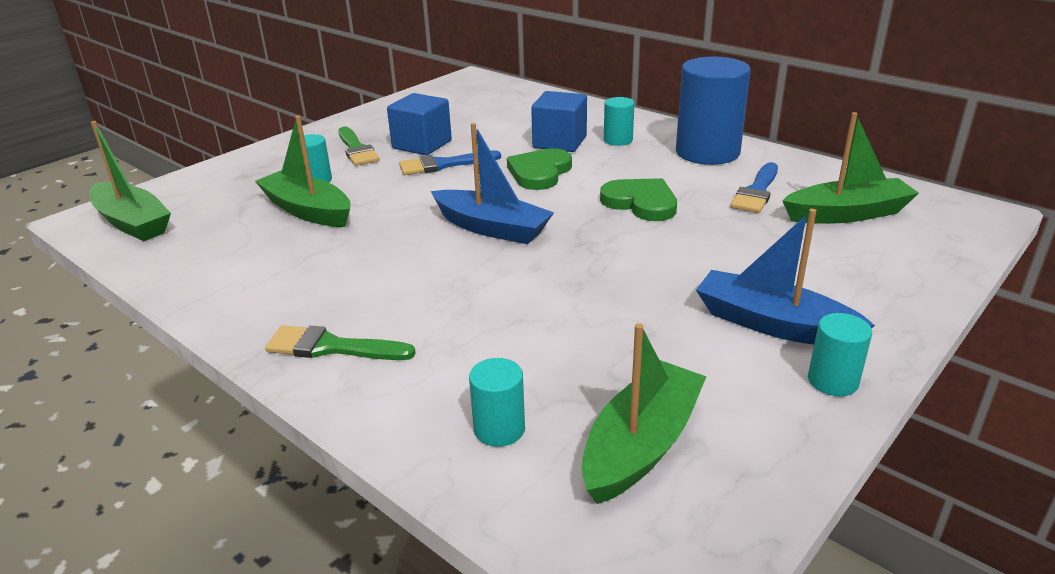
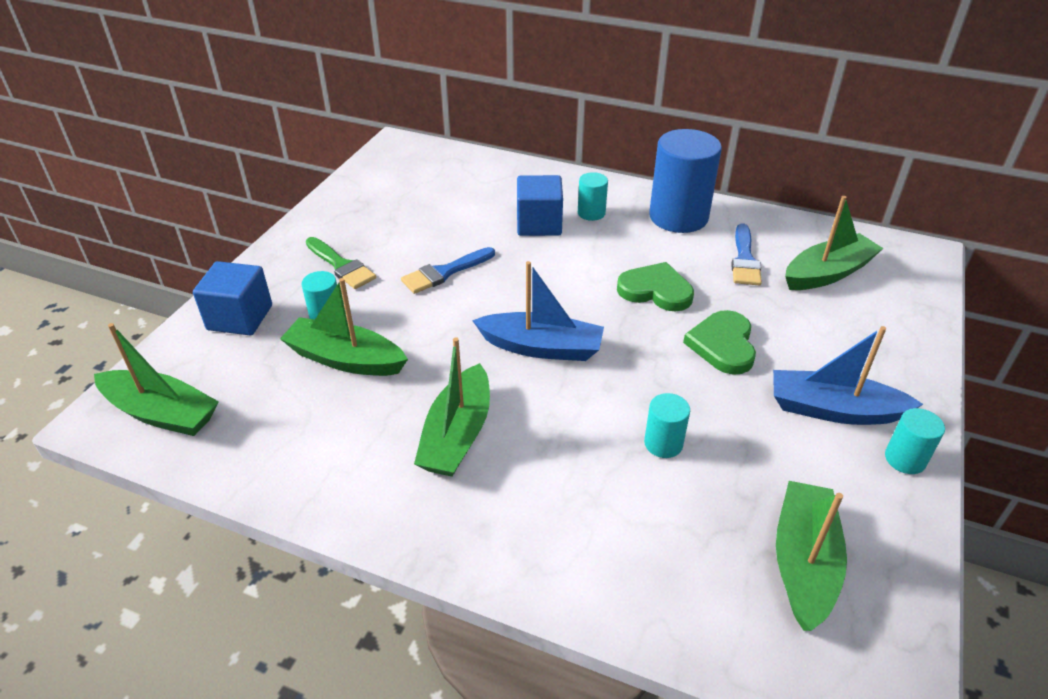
camera: 20 degrees left, 10 degrees up
(332, 347) = (484, 526): green brush -> none
(362, 277) = (457, 435): none -> green boat
(422, 145) = (405, 248): blue cube -> blue cube (240, 317)
(499, 429) = (686, 577): turquoise cylinder -> turquoise cylinder (663, 443)
(539, 172) = (543, 267): green heart -> green heart (723, 345)

